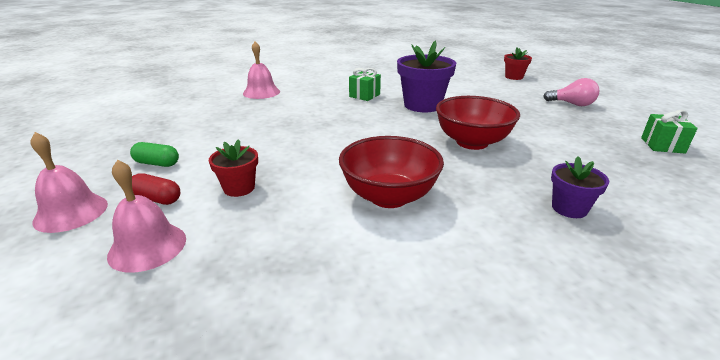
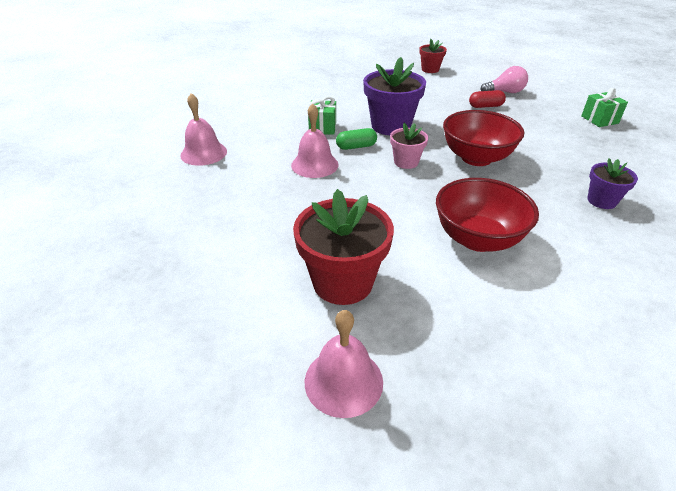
camera: 30 degrees left, 10 degrees up
(71, 212) = (205, 386): pink bell -> pink bell (314, 165)
(157, 163) = (214, 288): green capsule -> green capsule (356, 147)
(157, 199) = (277, 329): red capsule -> red capsule (485, 106)
(239, 188) = (342, 282): red flower pot -> red flower pot, size x1.81
(401, 130) = (406, 162): none -> pink flower pot

